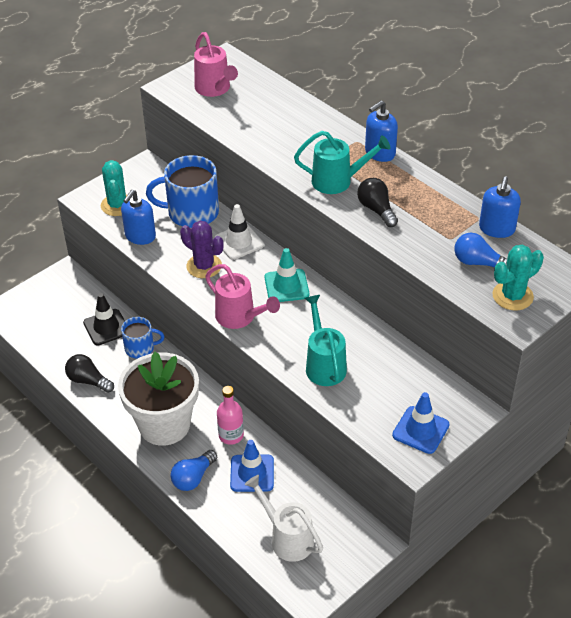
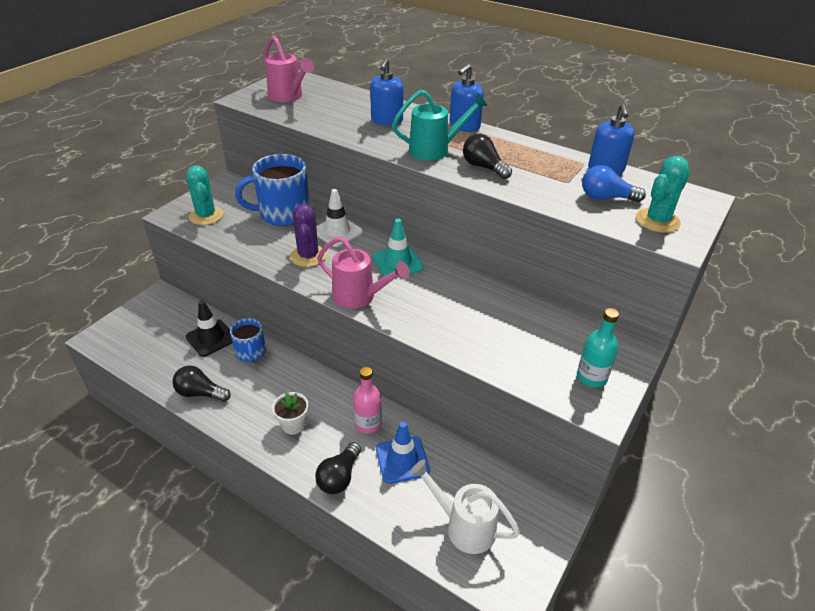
camera: 15 degrees left, 5 degrees down
(140, 236) = (235, 239): blue soap dispenser -> blue soap dispenser (387, 120)
(140, 348) = (251, 352): blue mug -> blue mug turned 90 degrees clockwise
(164, 424) = (293, 425): white flower pot -> white flower pot, size x0.42
(193, 477) = (339, 477): blue light bulb -> black light bulb
(204, 266) = (308, 256): purple cactus -> purple cactus turned 60 degrees clockwise
(324, 365) = (463, 328): turquoise watering can -> none
(420, 430) = (591, 377): blue traffic cone -> turquoise bottle

